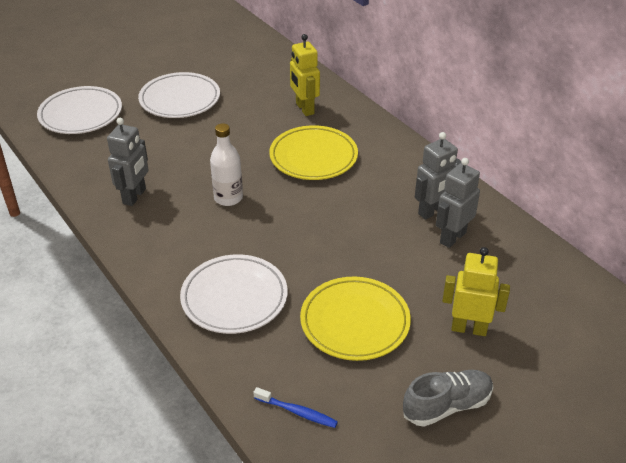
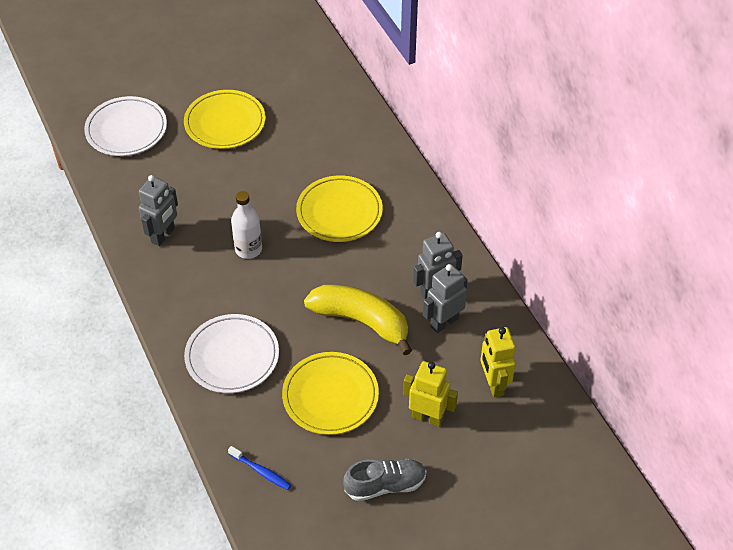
camera: 10 degrees right, 10 degrees up
(180, 99) = (225, 123): white plate -> yellow plate
(304, 109) = (345, 151): yellow robot -> yellow robot (493, 384)
(366, 247) = (361, 321): none -> yellow banana

